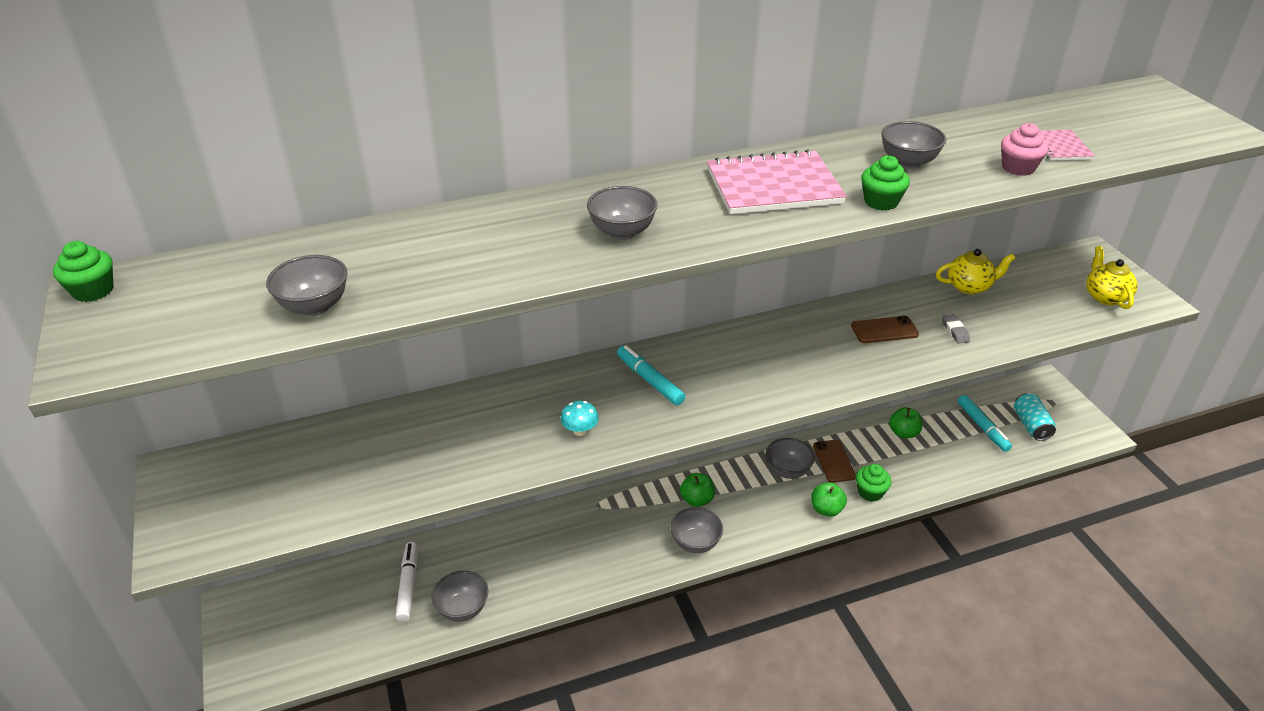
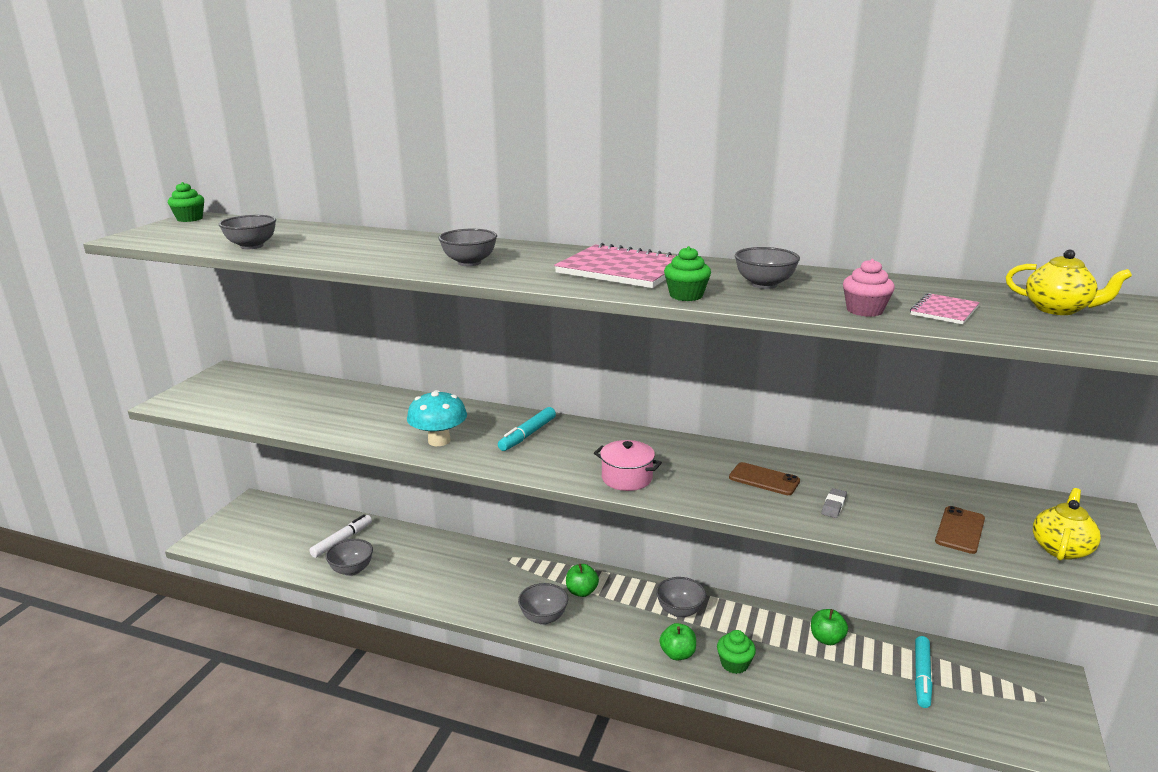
camera: 40 degrees right, 15 degrees down
(580, 431) = (439, 441): turquoise mushroom -> turquoise mushroom, size x1.83
(650, 380) = (527, 435): turquoise marker -> turquoise marker turned 150 degrees counterclockwise
(792, 383) = (626, 478): none -> pink pot
(833, 461) = (730, 625): brown phone -> brown phone (960, 530)
(969, 286) = (903, 484): yellow teapot -> yellow teapot (1057, 309)
(1031, 425) = (985, 703): turquoise can -> none

